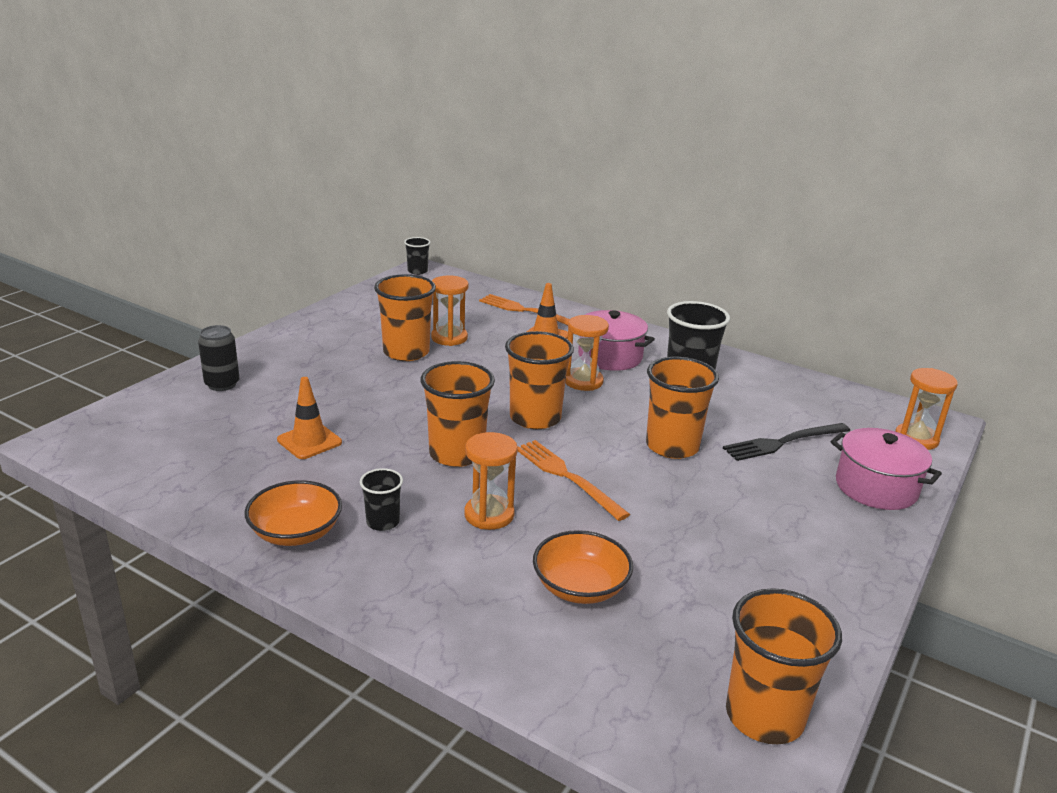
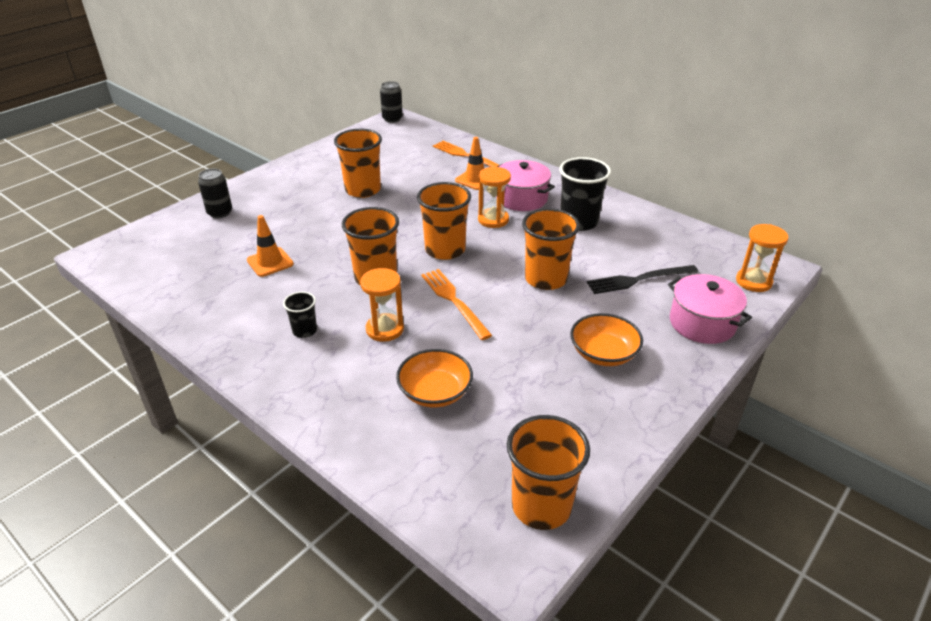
camera: 10 degrees right, 10 degrees up
(296, 532) = (240, 335): orange bowl -> orange bowl (603, 353)
(417, 271) = (392, 119): black cup -> black can
(449, 338) = (399, 178): orange hourglass -> none

